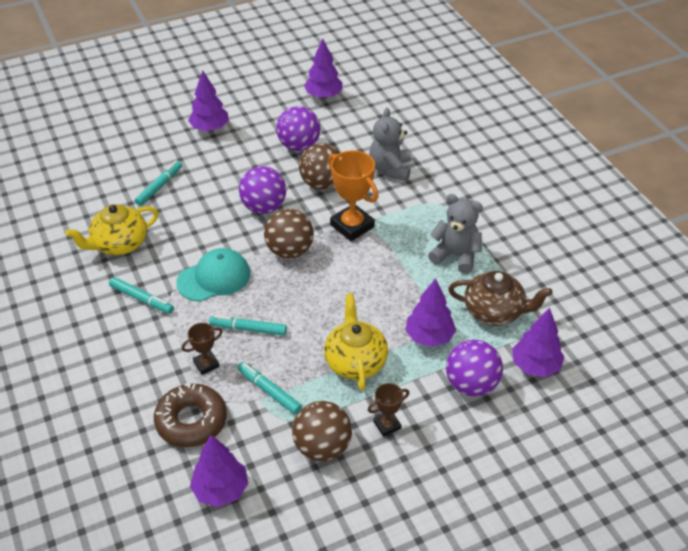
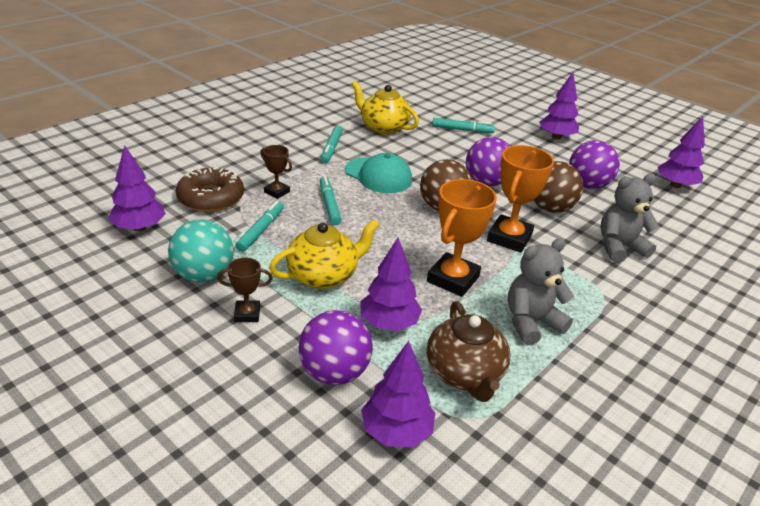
camera: 65 degrees right, 10 degrees down
(322, 447) = (204, 275): brown ball -> turquoise ball
(387, 425) = (247, 314): brown trophy -> brown trophy turned 45 degrees counterclockwise
(391, 280) = (453, 279): none -> orange trophy
(455, 256) = (531, 322): grey teddy bear -> grey teddy bear turned 120 degrees counterclockwise

